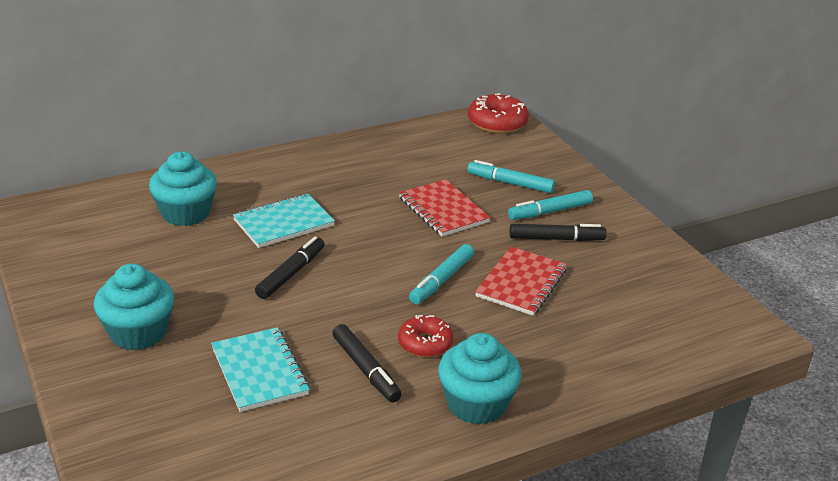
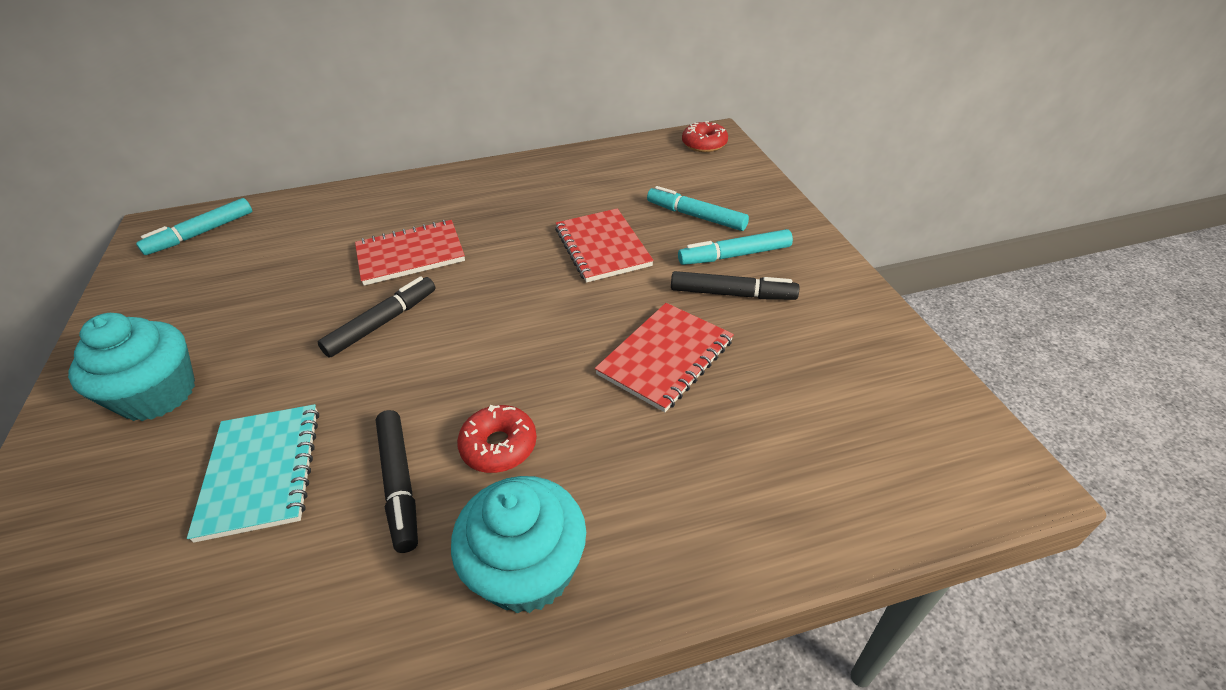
camera: 15 degrees right, 10 degrees up
(185, 213) = (312, 237): turquoise cupcake -> none
(284, 223) = (410, 255): turquoise notebook -> red notebook
(441, 280) = (562, 346): turquoise marker -> turquoise marker (201, 233)
(497, 123) = (704, 144): red donut -> red donut, size x0.66

